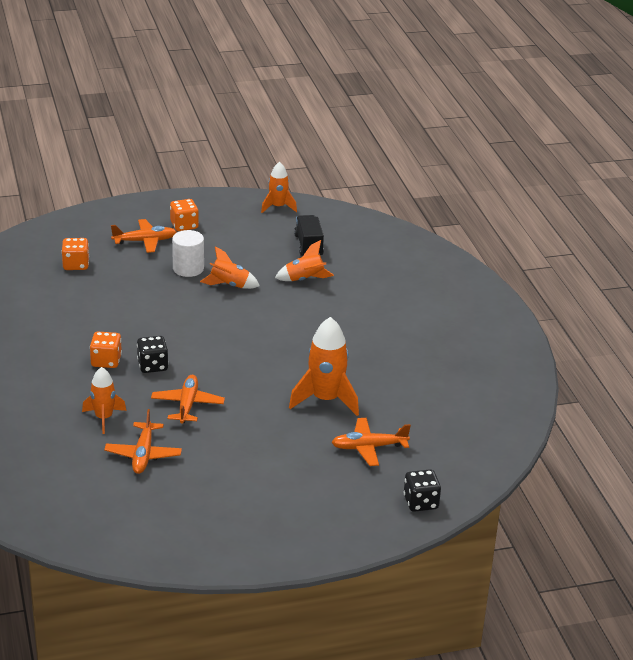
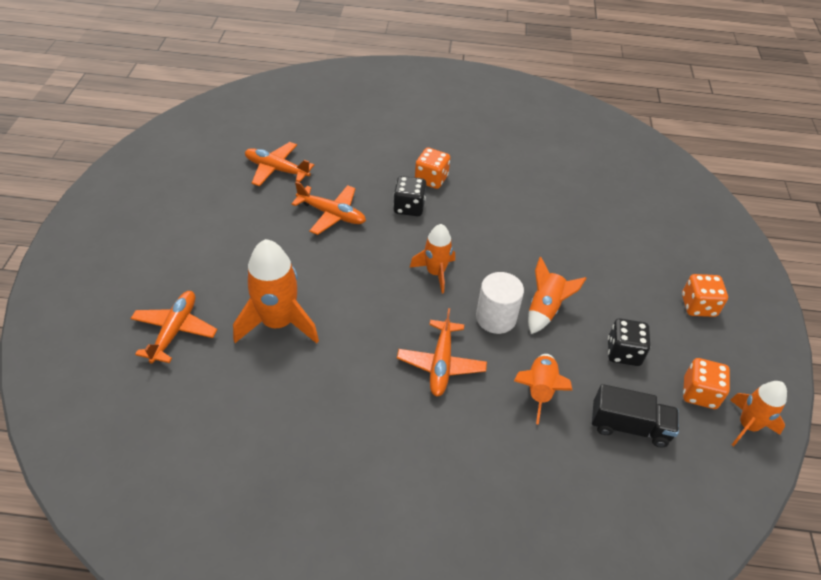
camera: 110 degrees right, 15 degrees up
(76, 265) = (618, 196): orange dice -> orange dice (699, 393)
(104, 418) = (343, 159): orange rocket -> orange rocket (435, 273)
(145, 241) = (662, 261): orange plane -> orange plane (441, 364)
(188, 269) = (591, 282): white cylinder -> white cylinder (496, 318)
(420, 502) = (59, 341): black dice -> black dice (623, 352)

